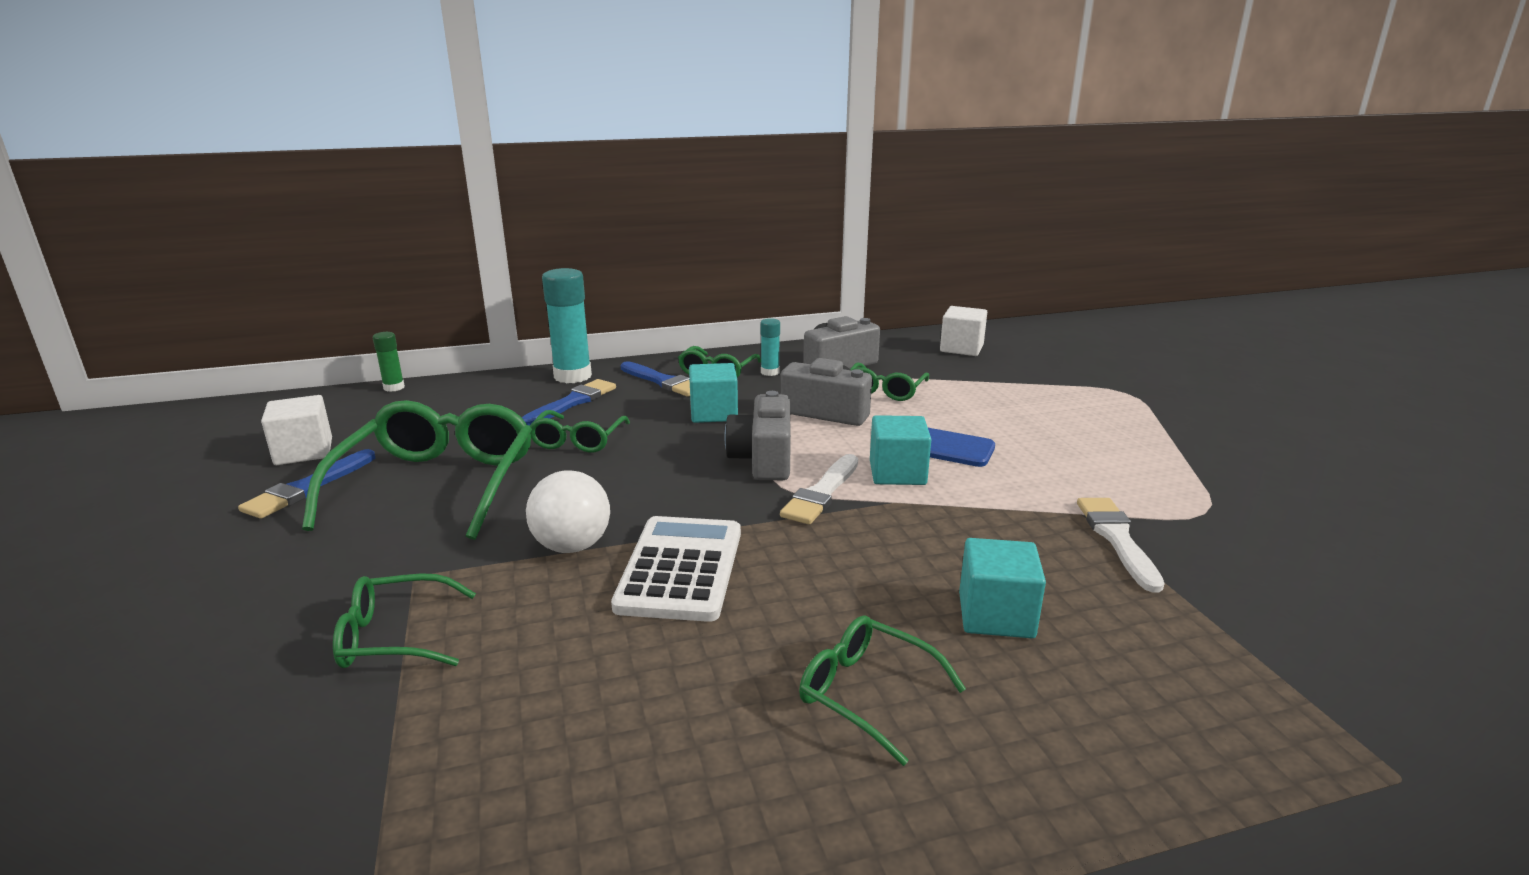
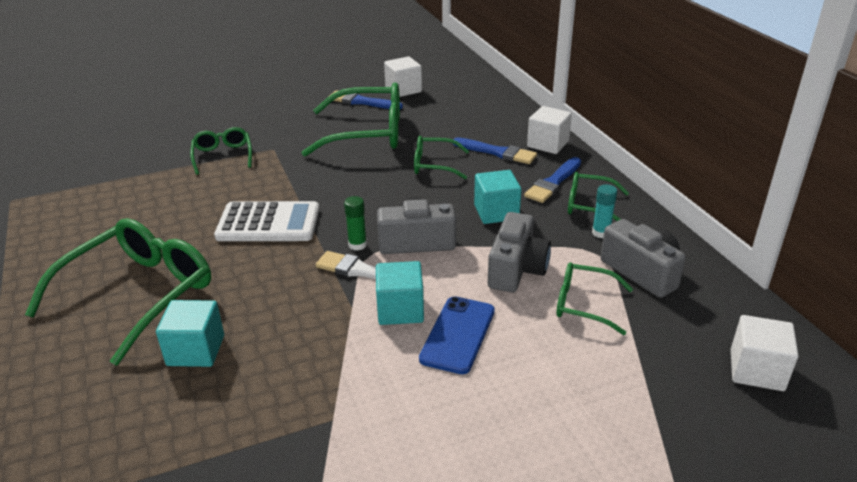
camera: 85 degrees right, 10 degrees up
(394, 387) = (501, 90): green glue stick -> green glue stick (357, 245)
(572, 376) = (548, 144): turquoise glue stick -> white cube
(572, 546) = (297, 185): white ball -> none
(866, 693) = (139, 294): green glasses -> green glasses, size x1.90
(1117, 539) = (287, 436): white brush -> none

